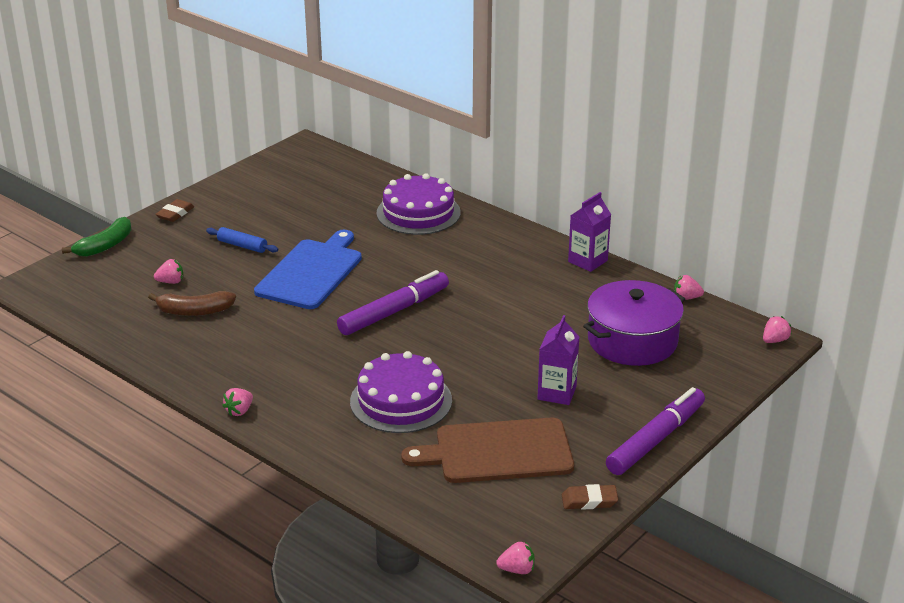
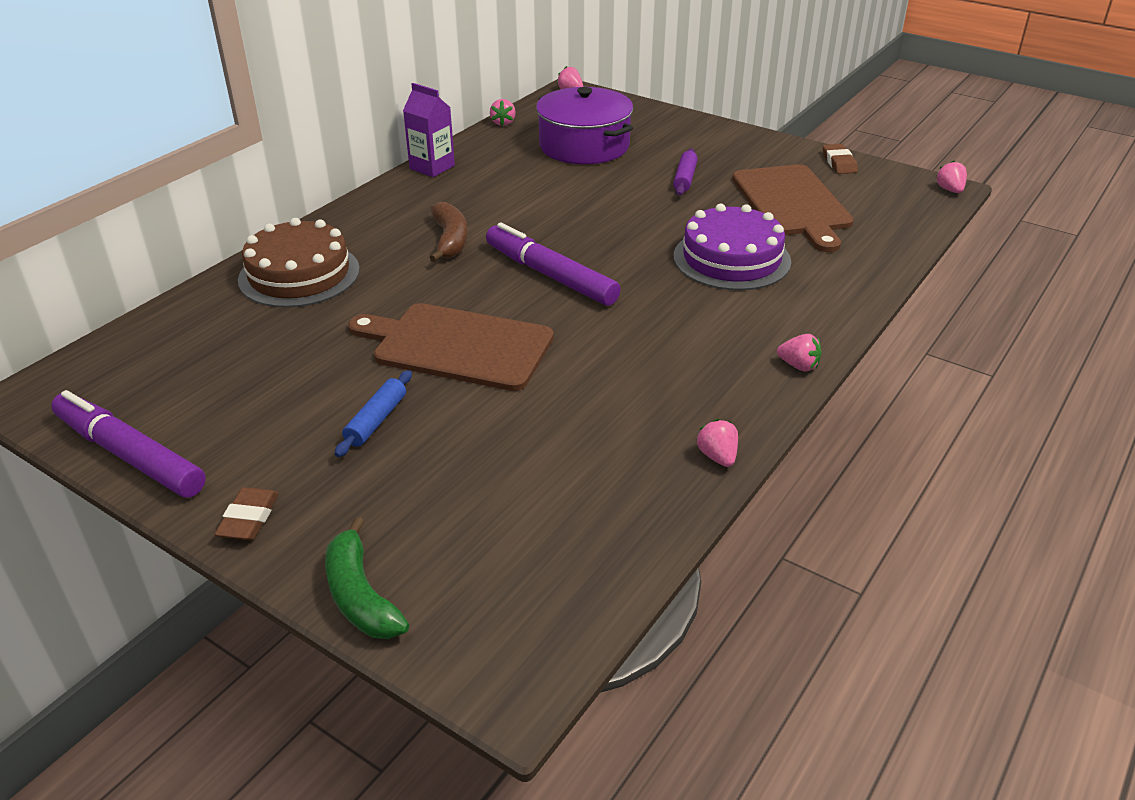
camera: 95 degrees left, 5 degrees up
(105, 246) = (361, 595): green banana -> green banana turned 150 degrees counterclockwise
(171, 282) = (489, 482): pink strawberry -> pink strawberry (717, 457)
(175, 213) = (249, 518): brown eraser -> brown eraser turned 75 degrees clockwise
(194, 311) = (574, 442): brown banana -> brown banana (450, 240)
(311, 272) = (457, 346): blue cutting board -> brown cutting board
(418, 213) = (299, 274): purple cake -> brown cake
(557, 393) = (684, 178): purple carton -> purple rolling pin
(656, 439) = (738, 137): purple marker -> purple marker (130, 455)

